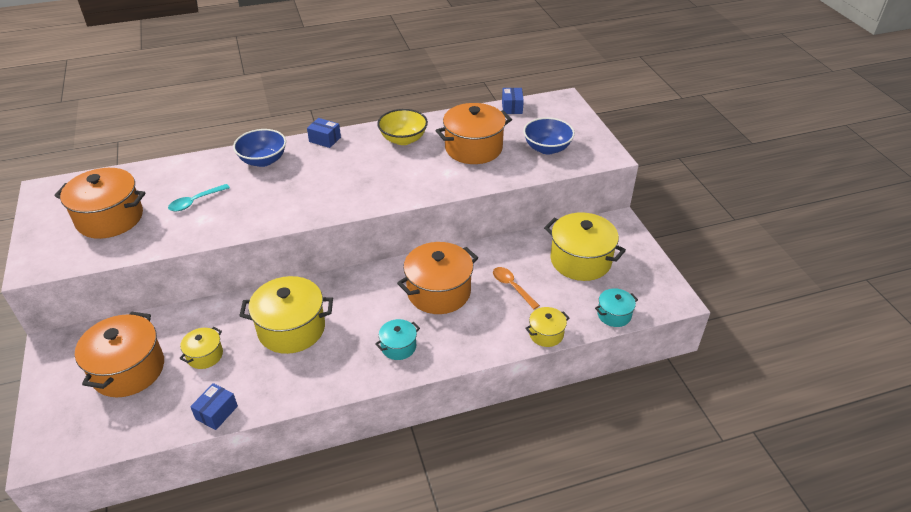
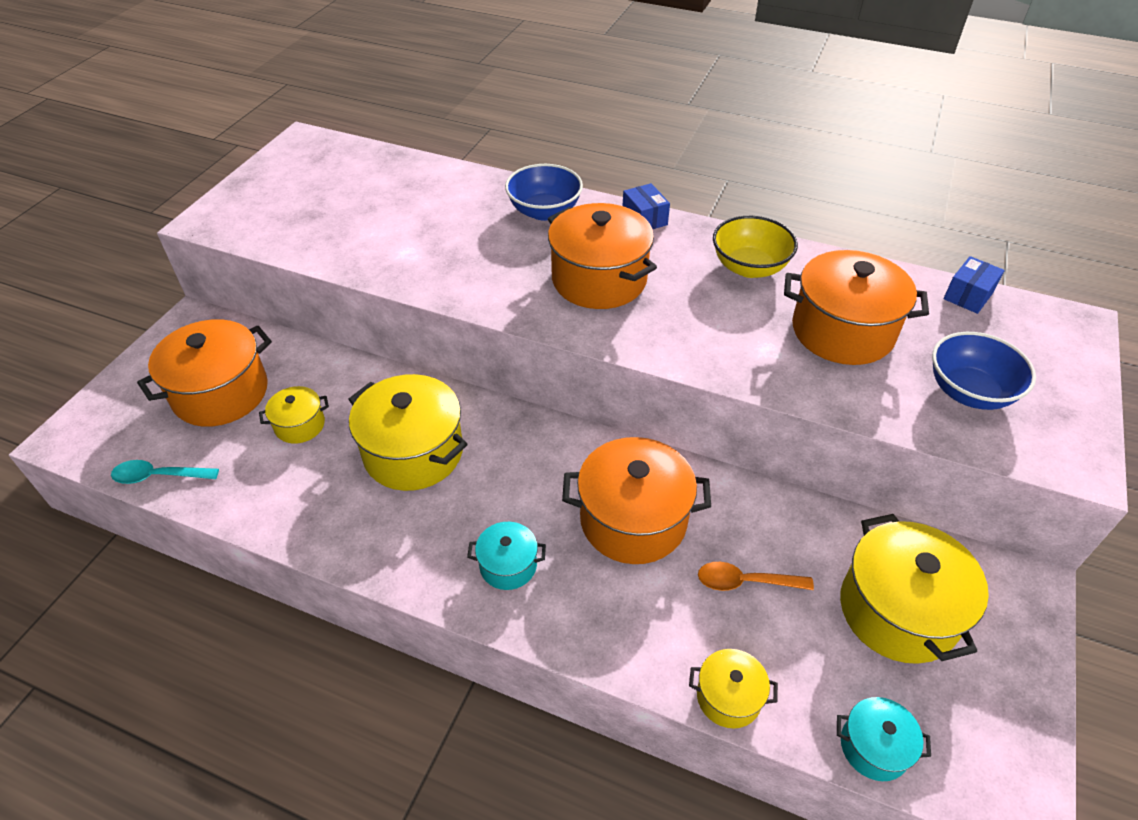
camera: 40 degrees right, 5 degrees up
(110, 218) = (323, 203): orange pot -> orange pot (599, 279)
(195, 202) = (421, 227): turquoise spoon -> turquoise spoon (158, 476)
(216, 412) = (242, 505): blue box -> none
(512, 287) = (745, 582): orange spoon -> orange spoon turned 90 degrees counterclockwise

